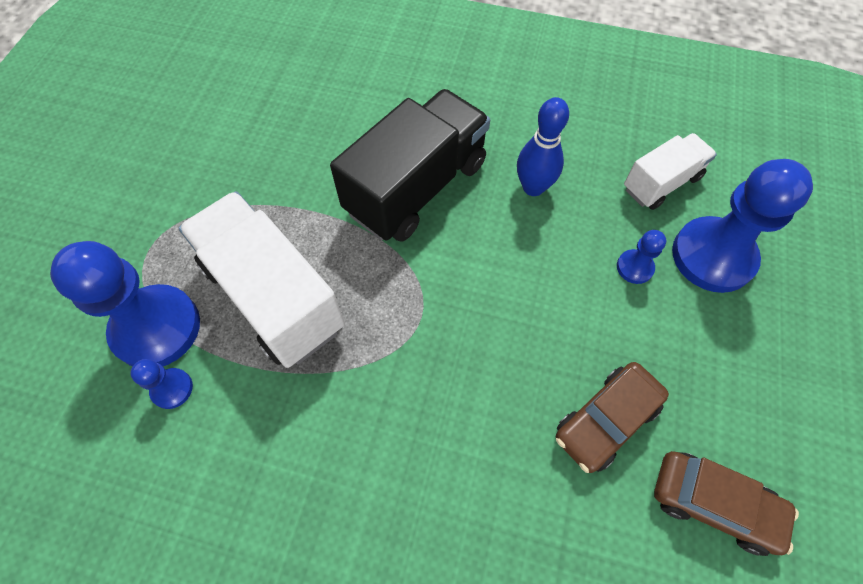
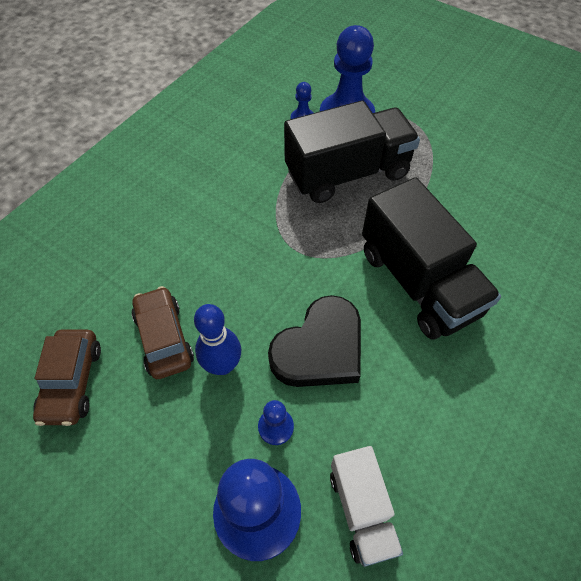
camera: 110 degrees right, 5 degrees down
(273, 296) = (347, 173): white truck -> black truck
(533, 187) = (392, 376): blue bowling pin -> blue bowling pin (222, 365)
(535, 254) = (320, 348): none -> black heart
(713, 503) = (72, 382): brown car -> brown car turned 45 degrees counterclockwise

